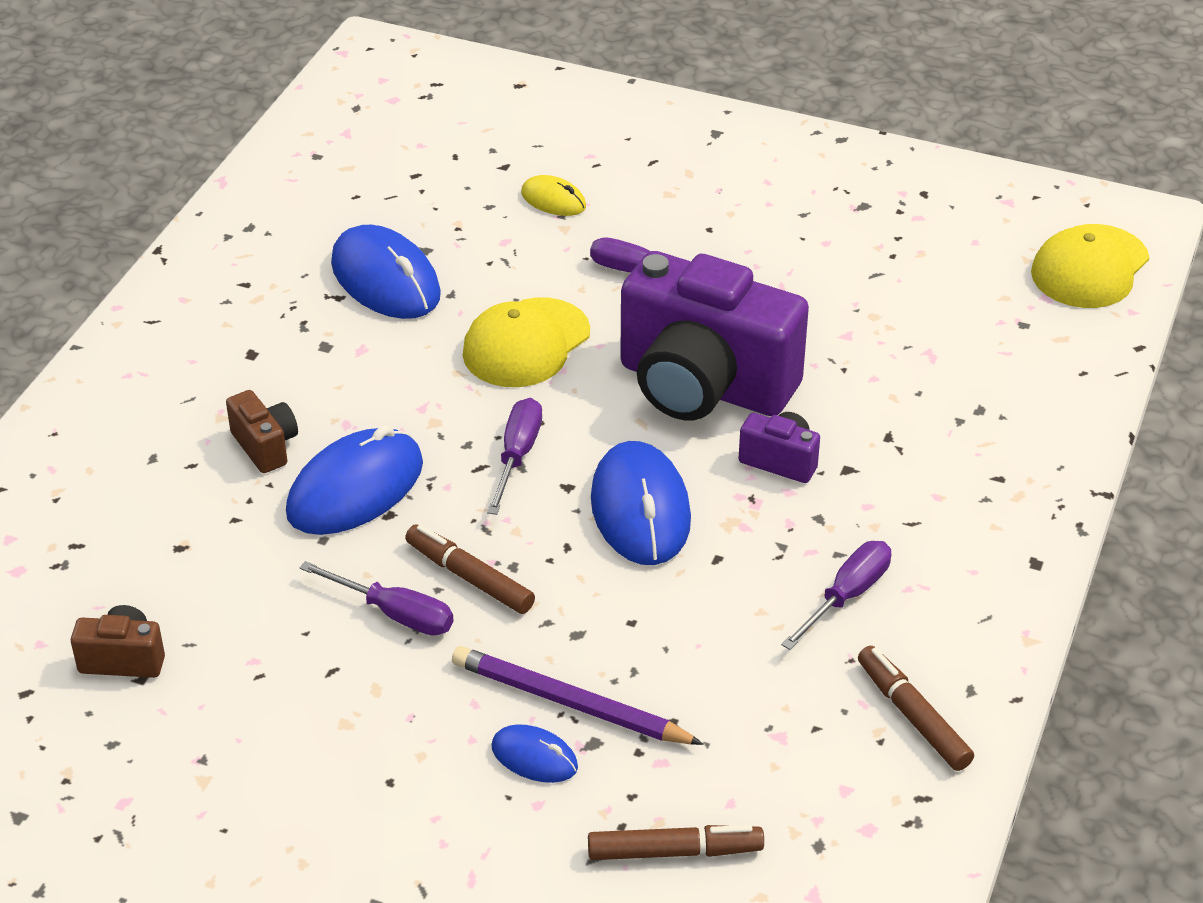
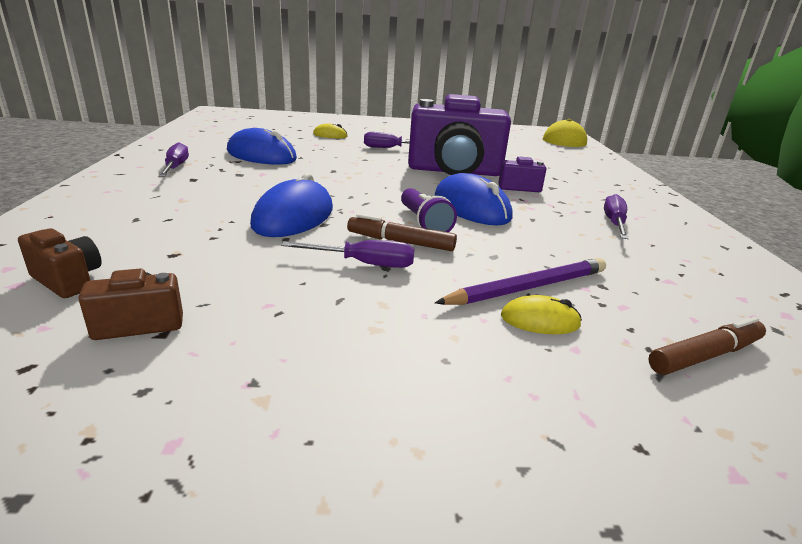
camera: 25 degrees left, 15 degrees down
(265, 446) = (220, 207): brown camera -> brown camera (68, 280)
(517, 456) = (383, 197): purple screwdriver -> purple screwdriver (176, 167)
(526, 343) = (353, 167): yellow cap -> none
(533, 539) = (423, 223): none -> purple flashlight
(534, 757) = (540, 320): blue mouse -> yellow mouse
(570, 703) = (528, 287): purple pencil -> purple pencil turned 150 degrees clockwise
(913, 716) = (718, 260): brown marker -> none

